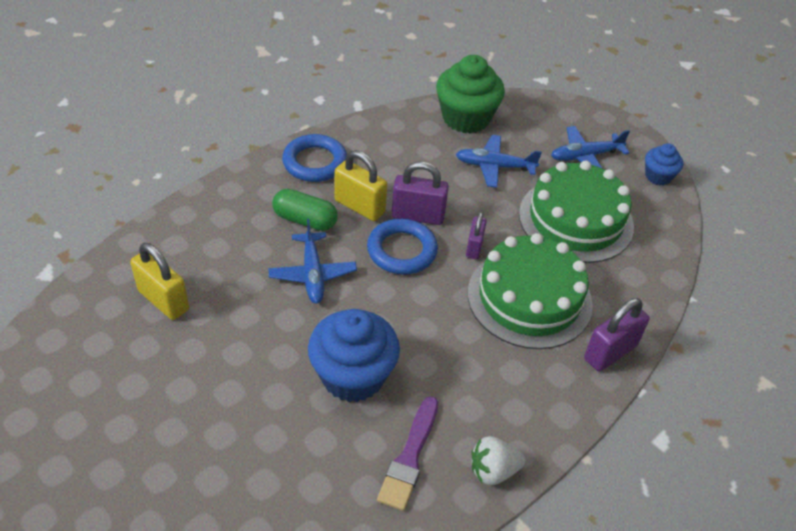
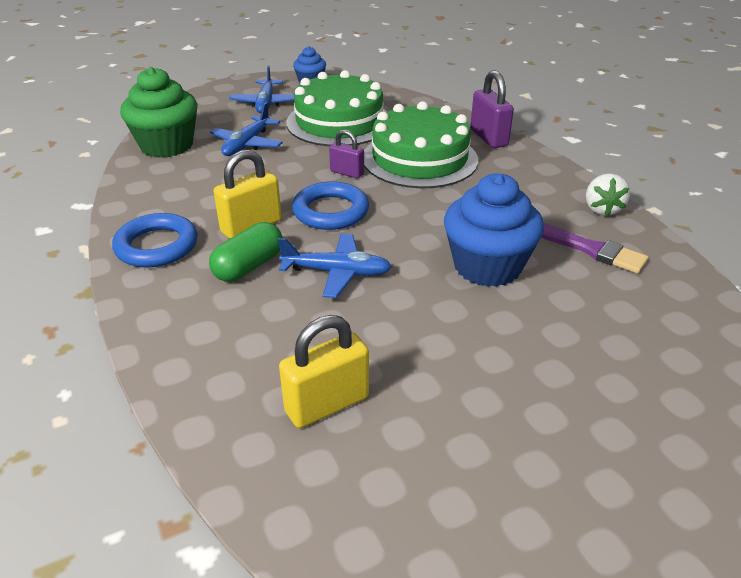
camera: 70 degrees left, 10 degrees down
(418, 216) = (287, 194): purple padlock -> none

